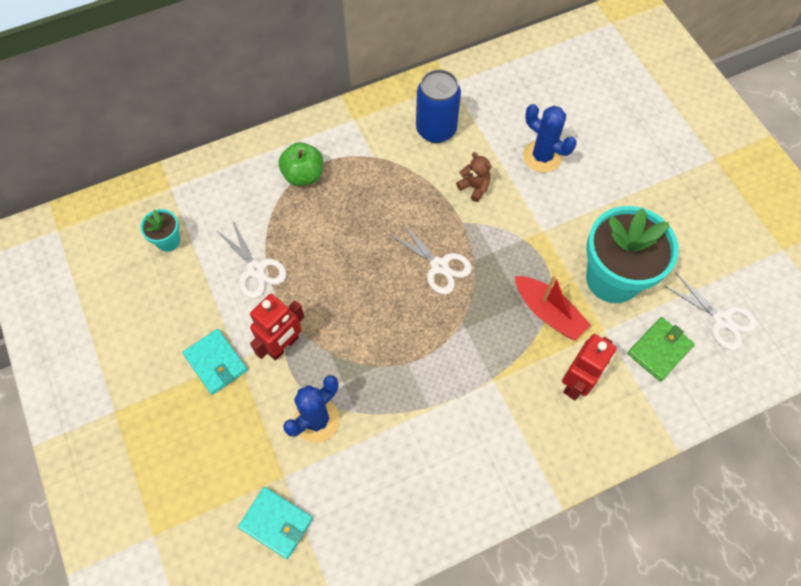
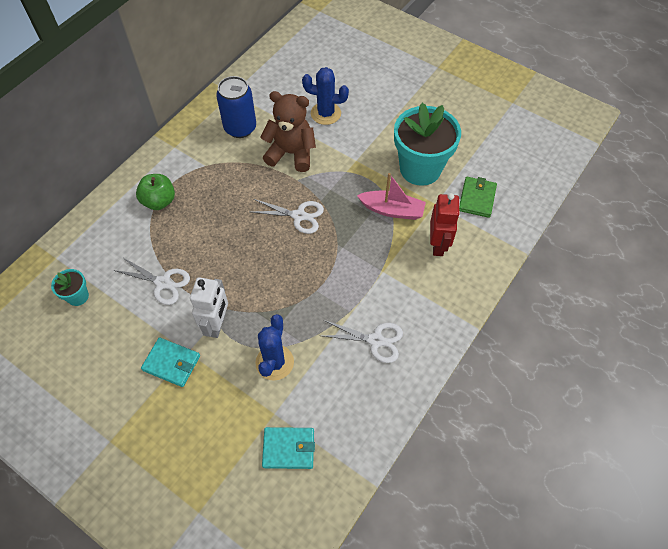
camera: 30 degrees left, 5 degrees down
(283, 345) = (217, 324): red robot -> white robot
(474, 187) = (291, 153): brown teddy bear -> brown teddy bear, size x2.01
(548, 312) = (392, 210): red boat -> pink boat
(722, 320) = (503, 162): white scissors -> white scissors (375, 340)

